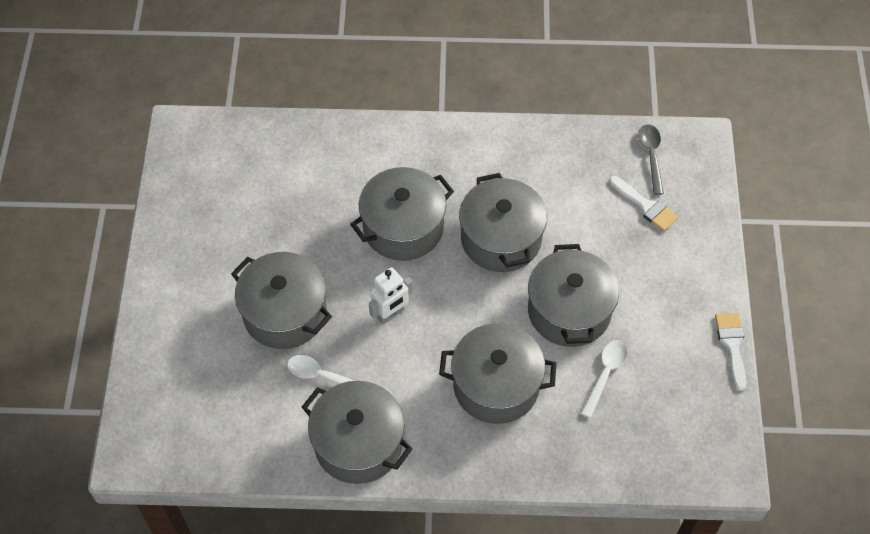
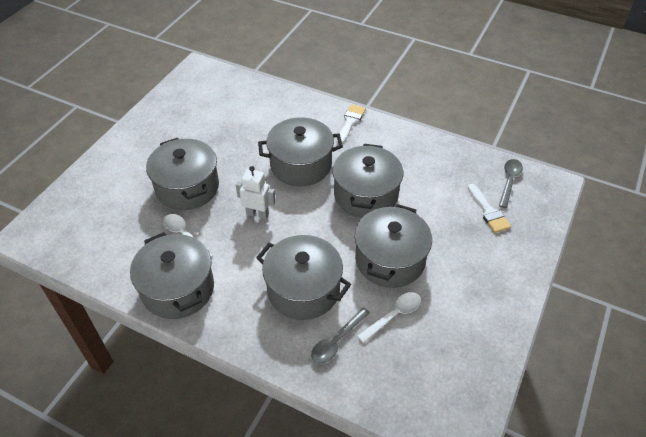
camera: 25 degrees right, 10 degrees down
(391, 314) = (257, 214): white robot -> white robot turned 150 degrees counterclockwise
(562, 427) = (337, 341): none -> grey spoon
(732, 345) = (513, 335): white brush -> white brush (350, 122)

